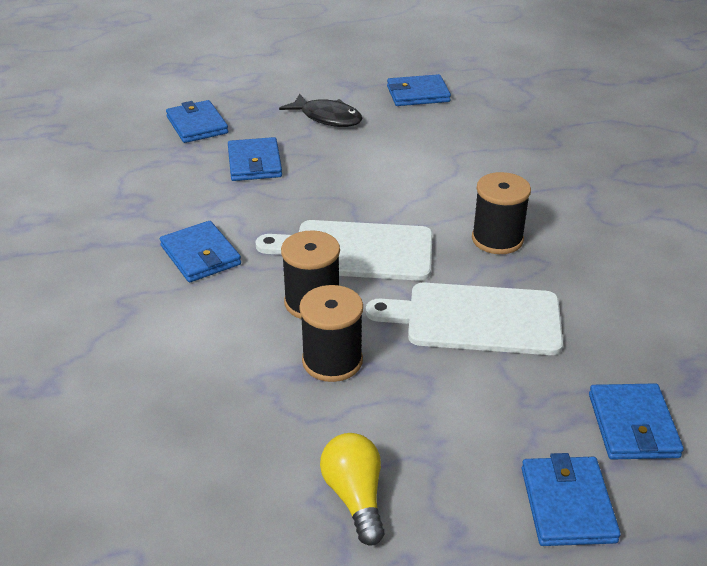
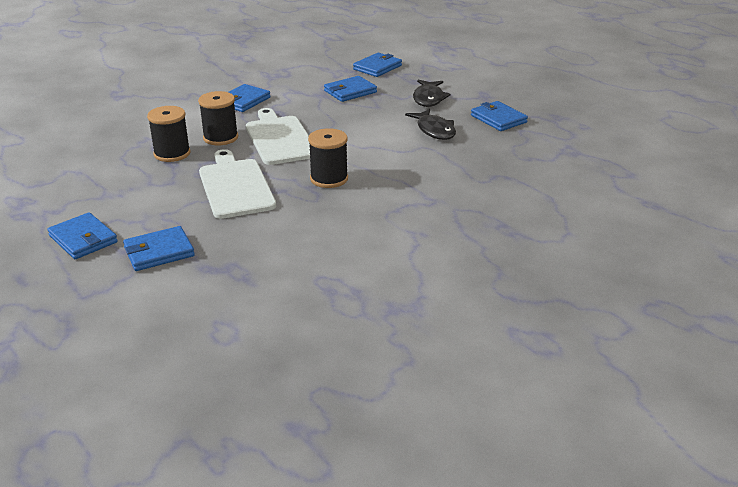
camera: 65 degrees right, 5 degrees down
(355, 497) = (70, 180): yellow light bulb -> none
(417, 137) = (434, 130): none -> black fish
(567, 504) = (83, 239): blue wallet -> blue wallet turned 75 degrees clockwise

